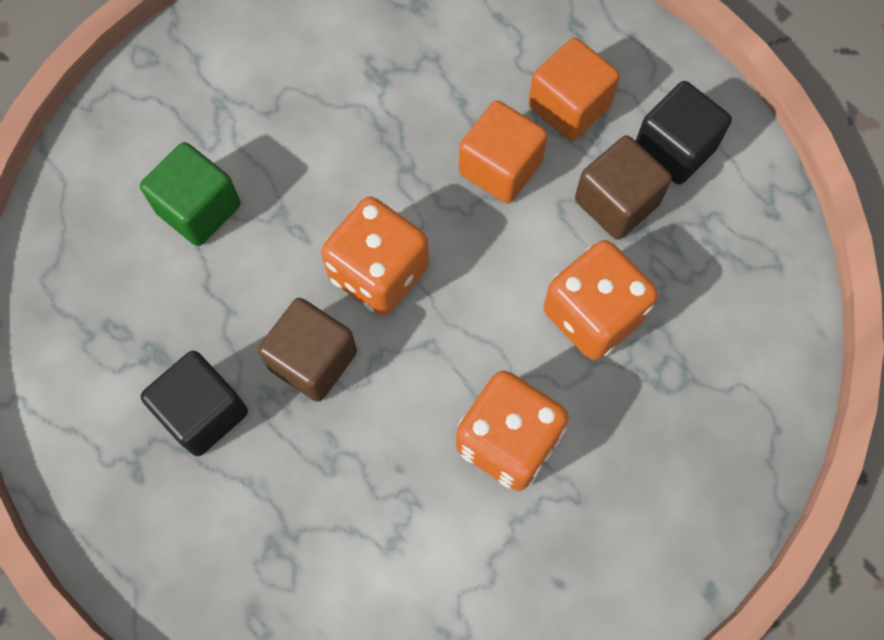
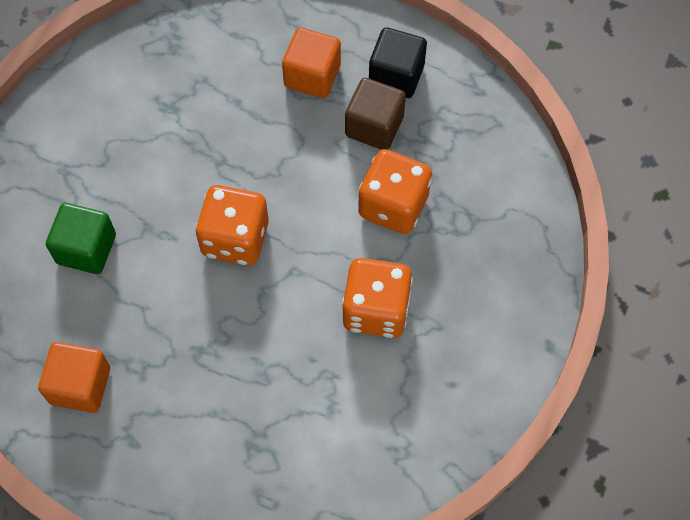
camera: 25 degrees left, 5 degrees down
(203, 412) = (159, 382): black cube -> none
(313, 360) = (218, 315): brown cube -> none
(500, 167) = (285, 135): orange cube -> orange cube (80, 385)

